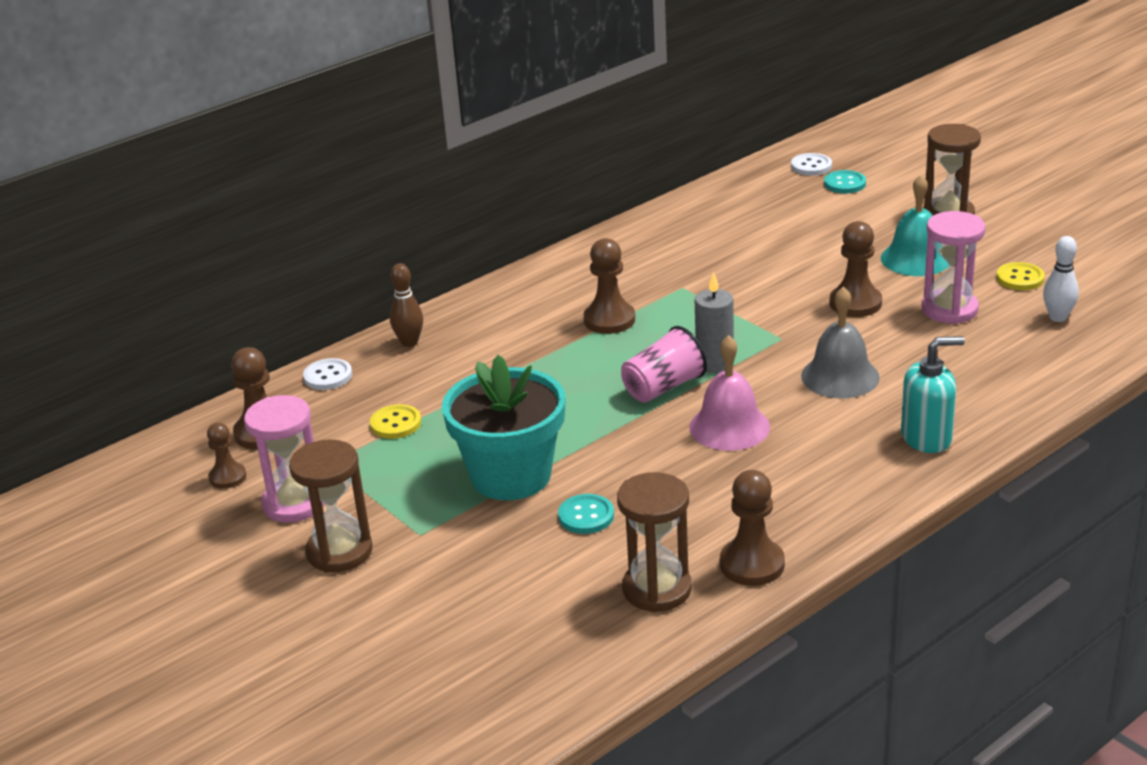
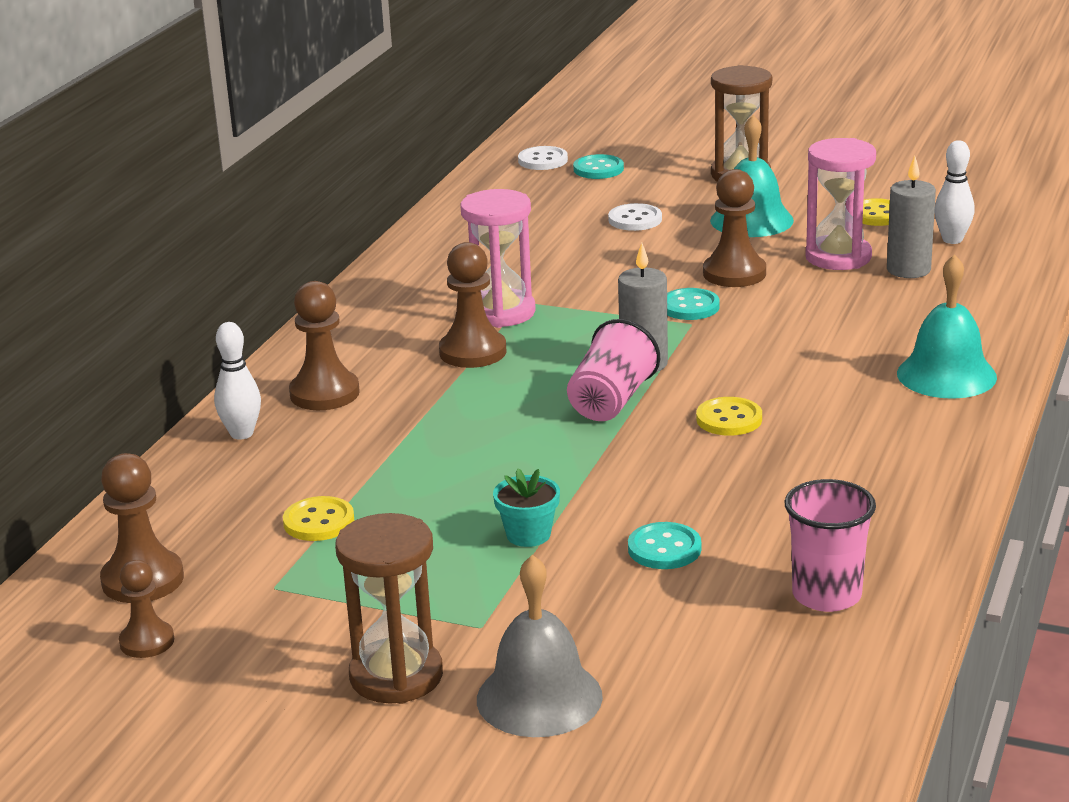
camera: 30 degrees left, 5 degrees down
(294, 503) = (275, 643): pink hourglass -> pink hourglass (501, 312)
(328, 376) = (168, 496): white button -> white button (635, 219)
(409, 342) = (241, 434): brown bowling pin -> white bowling pin
(511, 476) = (528, 535): turquoise flower pot -> turquoise flower pot, size x0.41
(657, 589) = (826, 595): brown hourglass -> pink cup
(729, 427) = (729, 419): pink bell -> yellow button
(752, 564) = (902, 540): brown pawn -> brown pawn (324, 393)
(794, 323) = (690, 307): none -> turquoise button
(840, 376) = (794, 343): grey bell -> grey bell (539, 697)
(926, 437) = (946, 375): turquoise soap dispenser -> turquoise bell
(993, 336) = (908, 270): none -> grey candle

